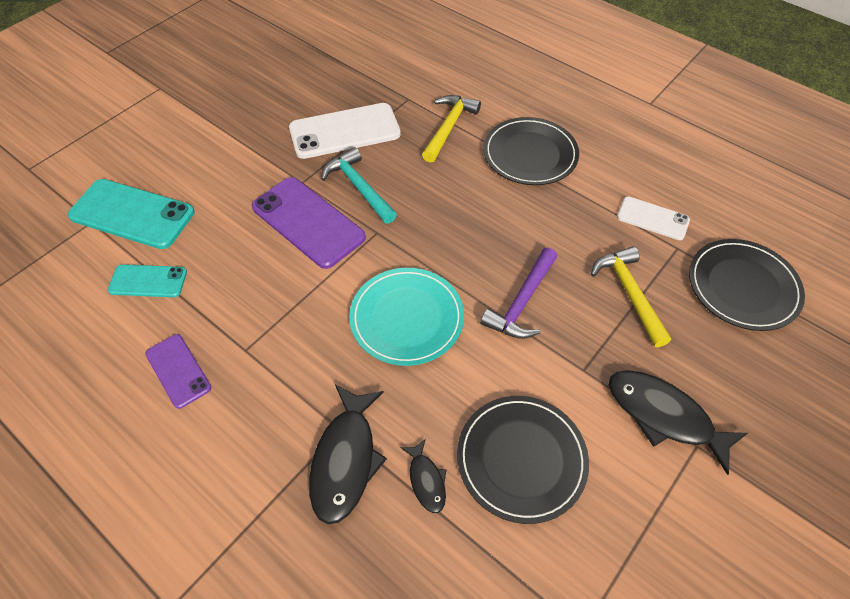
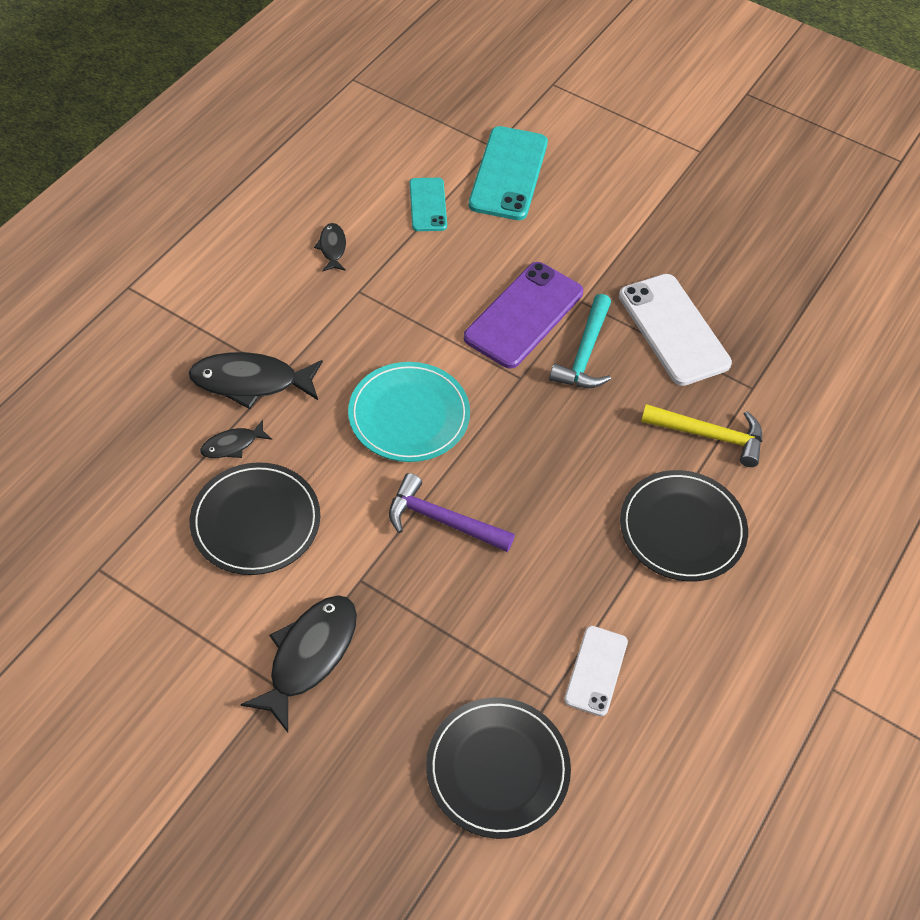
camera: 80 degrees right, 0 degrees up
(178, 371) = (332, 248): purple phone -> black fish
(358, 187) = (585, 353): turquoise hammer -> turquoise hammer turned 150 degrees clockwise
(629, 293) = (469, 633): yellow hammer -> none

